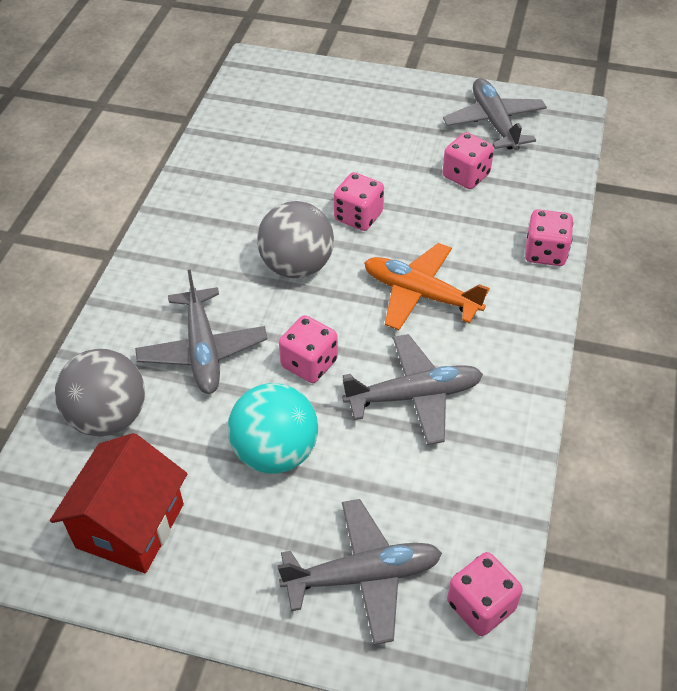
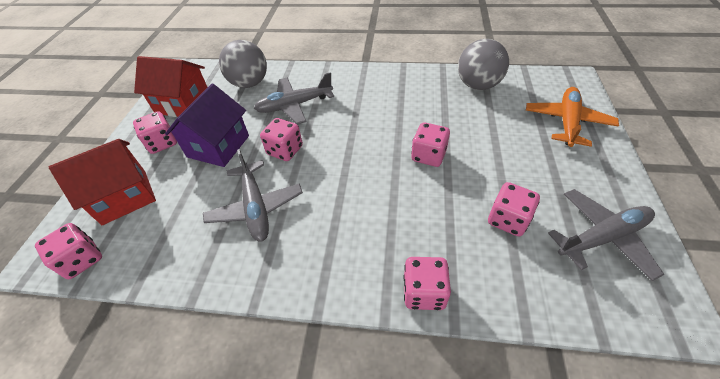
camera: 85 degrees right, 0 degrees up
(242, 543) = (162, 143): none -> pink dice
(275, 452) = (218, 146): turquoise ball -> purple house
(297, 266) = (369, 132): grey ball -> grey ball (478, 85)
(363, 576) = (124, 197): grey plane -> red house
(420, 294) = (354, 201): orange plane -> orange plane (567, 122)

